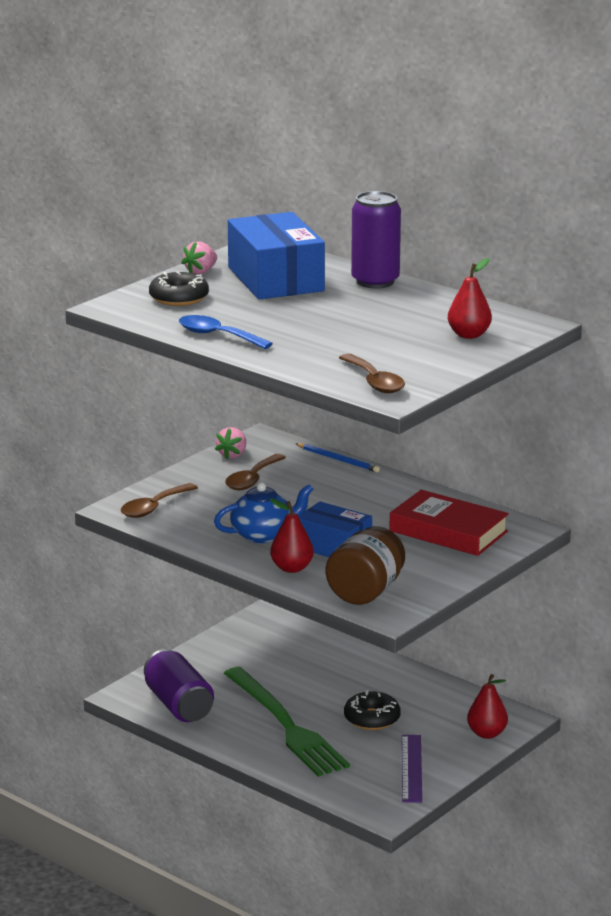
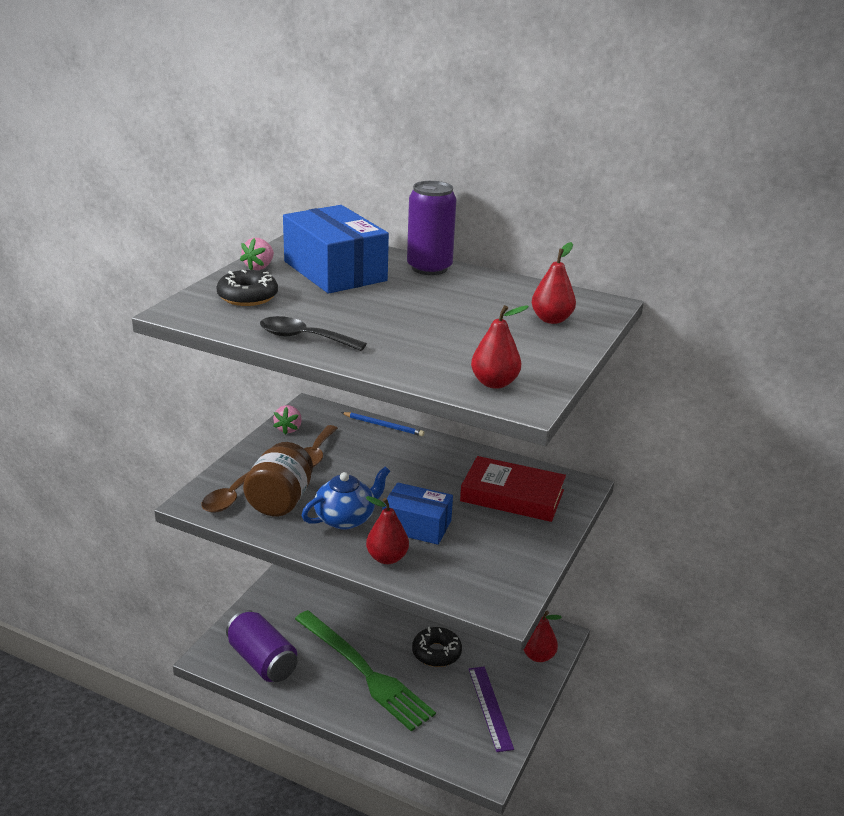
camera: 15 degrees left, 5 degrees up
(217, 336) = (304, 338): blue spoon -> black spoon
(365, 592) = (469, 580): brown jar -> brown jar (280, 501)
(374, 382) = (494, 383): brown spoon -> red pear

